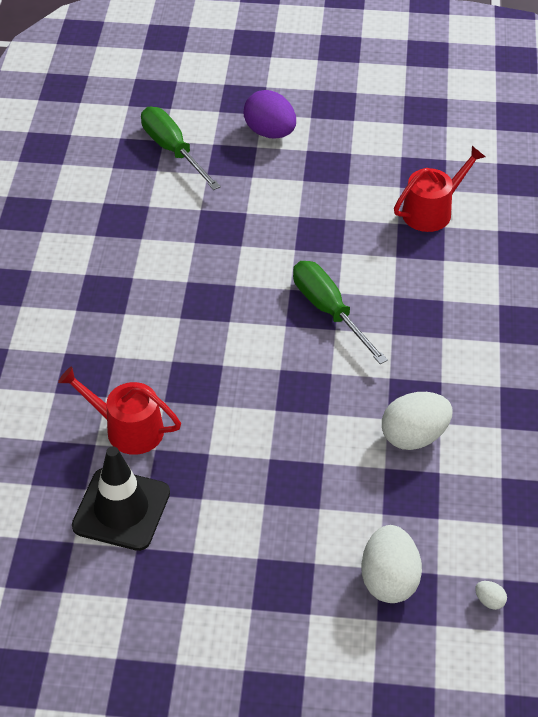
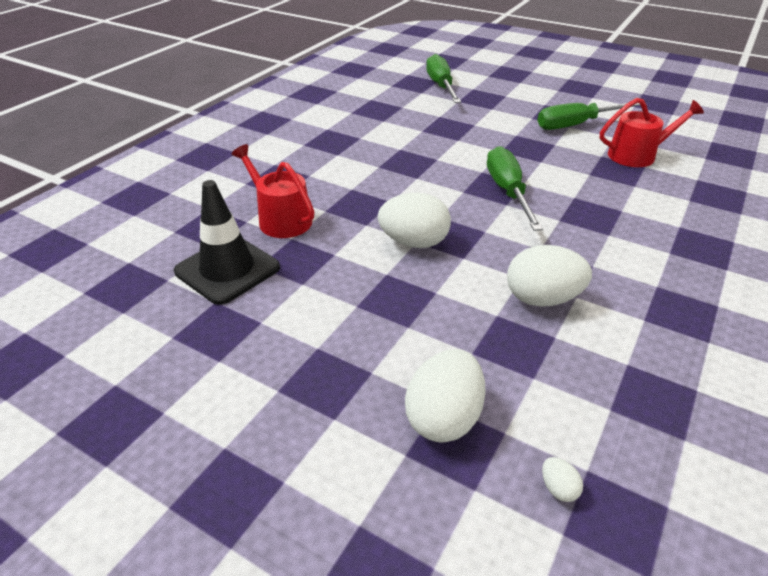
camera: 25 degrees right, 10 degrees down
(270, 132) = (520, 91): purple egg -> none
(274, 411) = (414, 242): none -> white egg
(354, 178) = (576, 125): none -> green screwdriver

